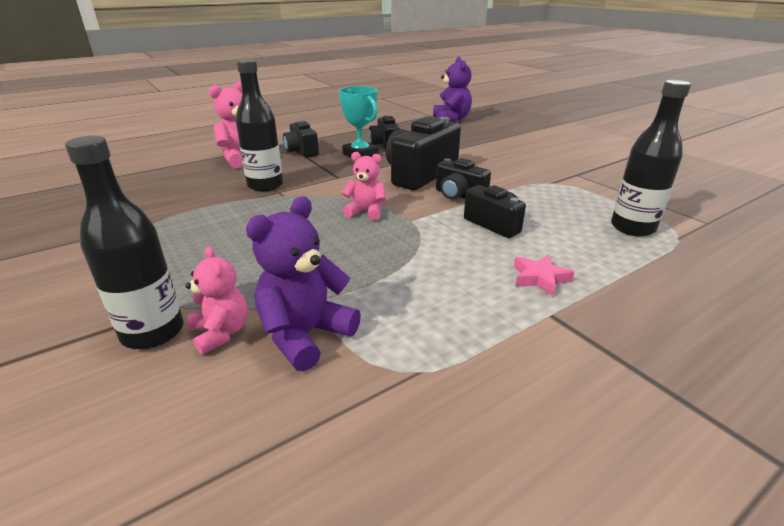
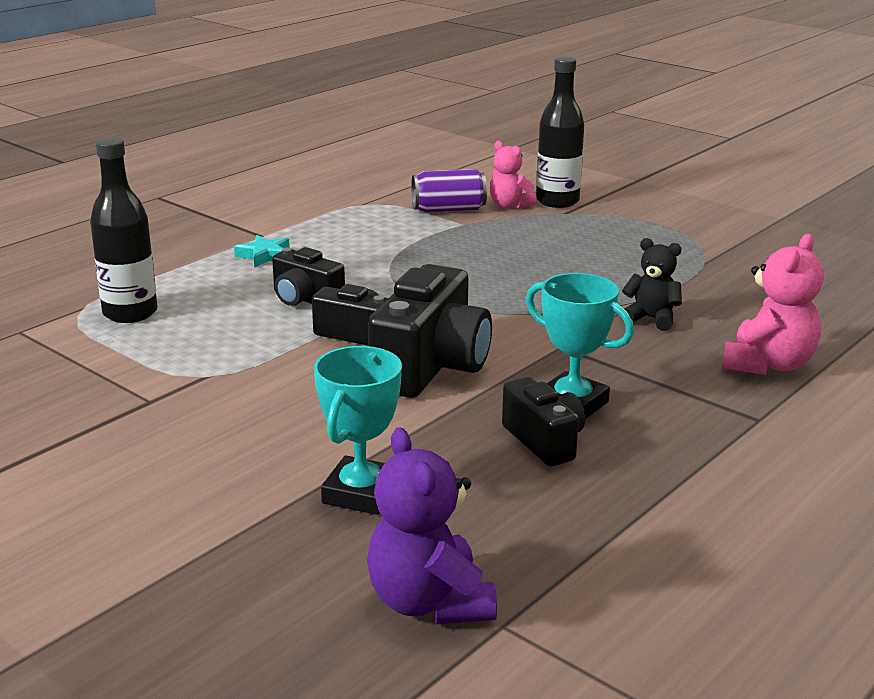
camera: 165 degrees right, 5 degrees down
(265, 185) = (651, 319): black bottle -> black teddy bear
(301, 151) = (694, 398): black camera -> none
(305, 335) = (448, 210): purple teddy bear -> purple can
(366, 212) = (473, 297): pink teddy bear -> none
(468, 139) = (361, 493): none -> turquoise trophy
(540, 278) = (264, 256): pink star -> turquoise star

